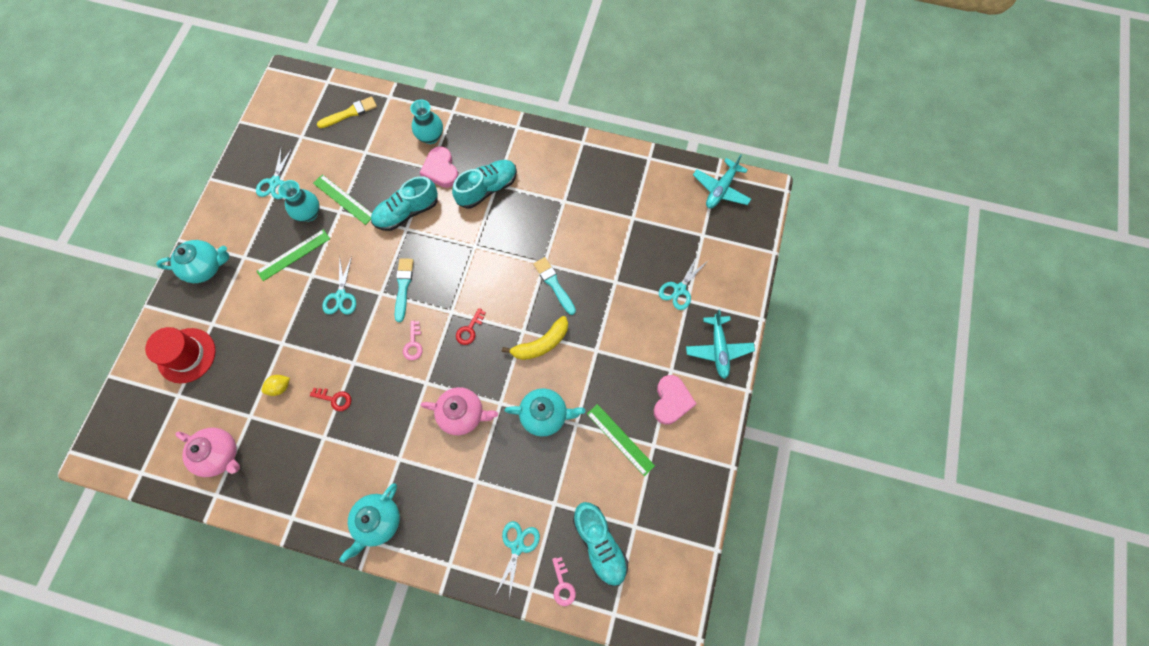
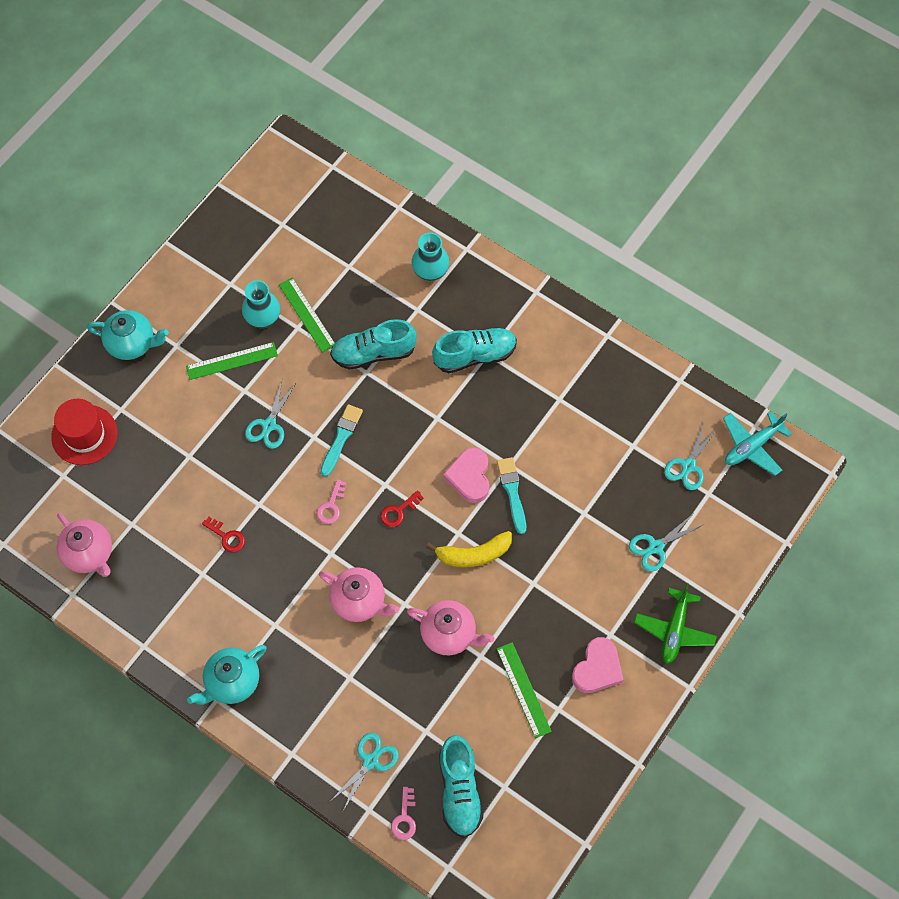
camera: 20 degrees right, 5 degrees down
(275, 182) = (236, 270): turquoise scissors -> turquoise scissors (688, 466)
(280, 387) = (172, 503): yellow lemon -> none
(349, 113) = (346, 213): yellow brush -> none
(441, 170) = (429, 316): pink heart -> pink heart (469, 477)
(545, 415) = (449, 634): turquoise teapot -> pink teapot
(718, 349) = (674, 630): turquoise plane -> green plane

